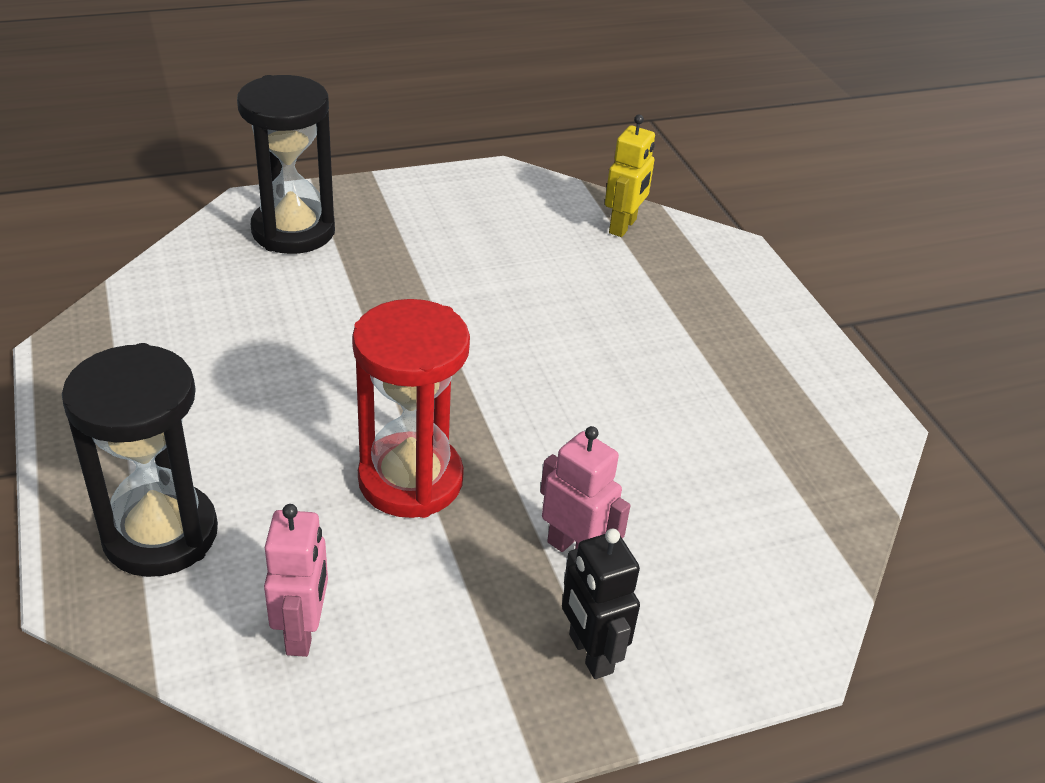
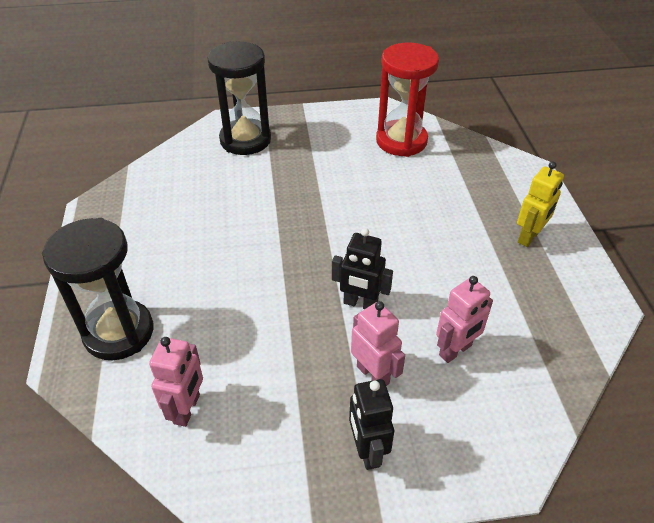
camera: 15 degrees right, 5 degrees up
(410, 480) = (278, 313): red hourglass -> red hourglass (401, 141)
(532, 455) = (360, 304): none -> black robot
(623, 226) = (456, 149): yellow robot -> yellow robot (529, 237)
(684, 505) = (455, 350): none -> pink robot

